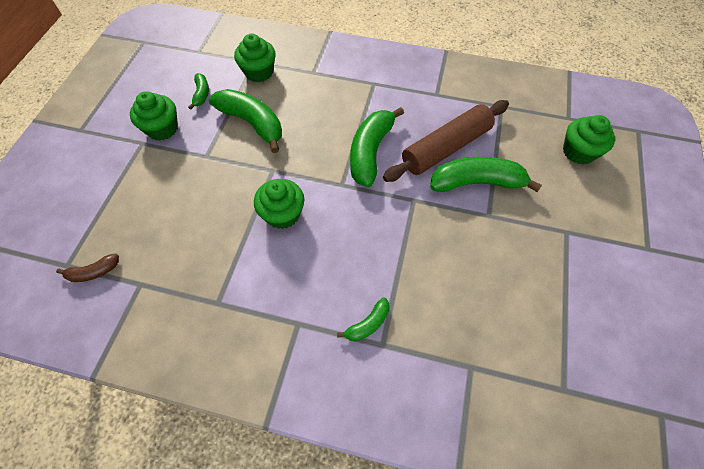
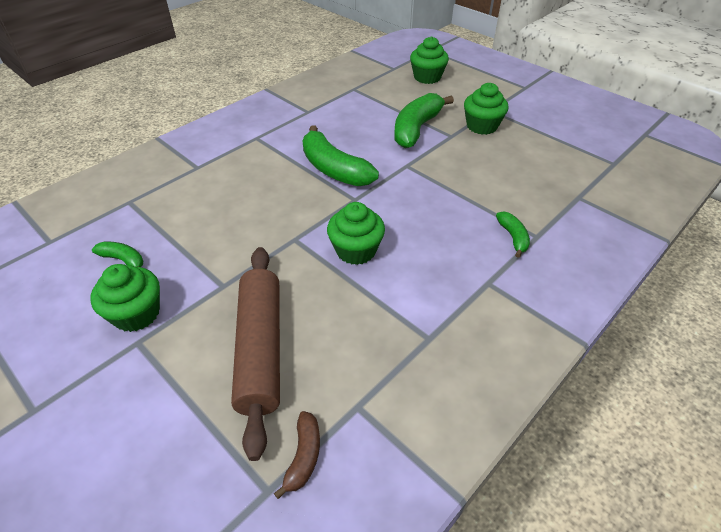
camera: 60 degrees left, 15 degrees down
(252, 123) = (216, 233): green banana -> none
(259, 72) = (148, 203): green cupcake -> green cupcake (481, 126)
(446, 148) = (369, 129): brown rolling pin -> brown rolling pin (261, 349)

